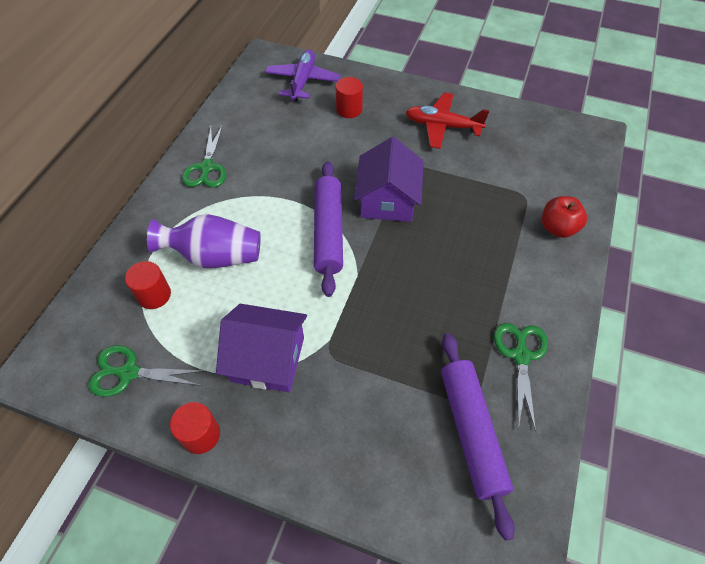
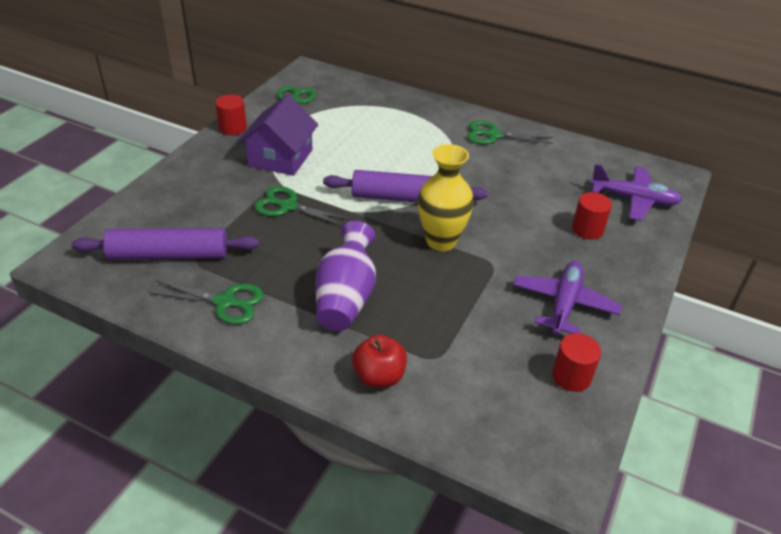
camera: 95 degrees right, 15 degrees down
(154, 295) = (356, 110): red cylinder -> red cylinder (571, 376)
(214, 256) = (388, 137): purple vase -> purple vase (345, 298)
(361, 332) = (288, 206): none -> green scissors
(387, 200) = (441, 241): purple house -> yellow vase
(442, 126) = (564, 304): red plane -> purple plane

